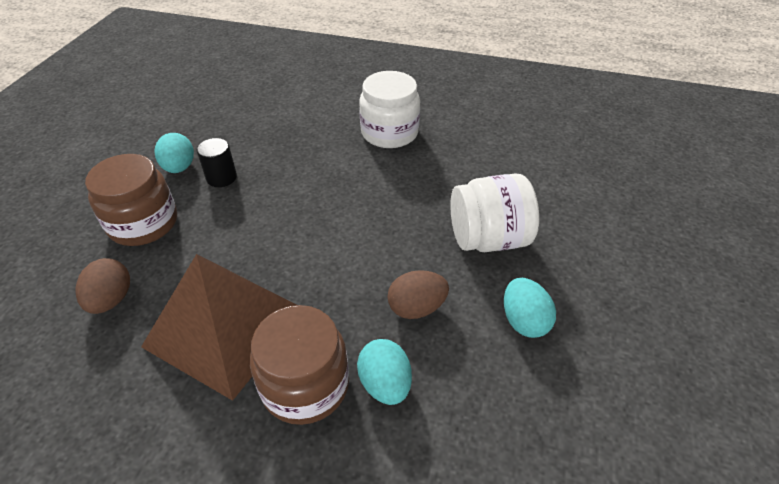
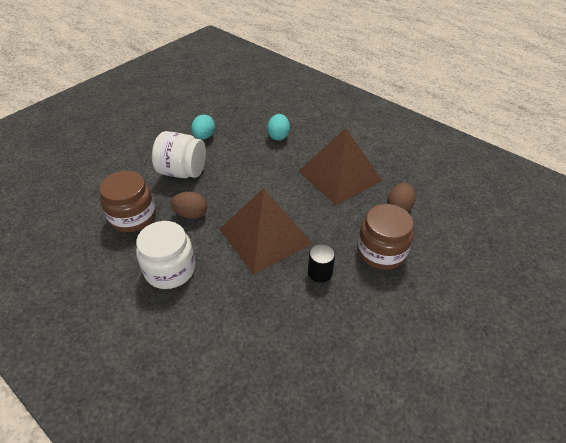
camera: 155 degrees left, 0 degrees up
(179, 168) = (351, 296): turquoise egg -> none
(305, 385) = (311, 145): brown jar -> brown jar (133, 217)
(306, 194) = (265, 236): none -> brown pyramid
(416, 308) = (245, 155): brown egg -> brown egg (191, 214)

